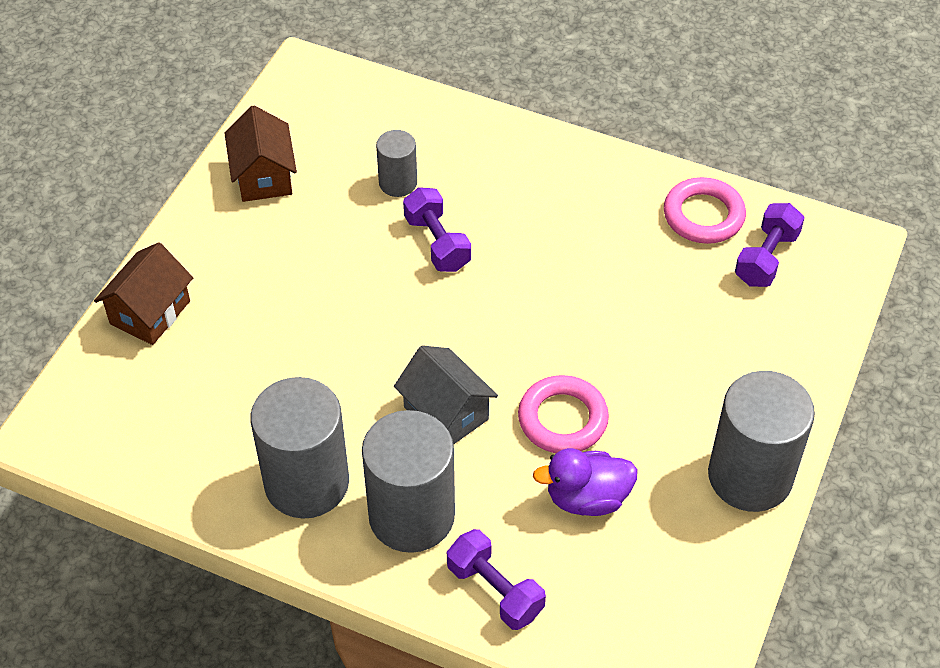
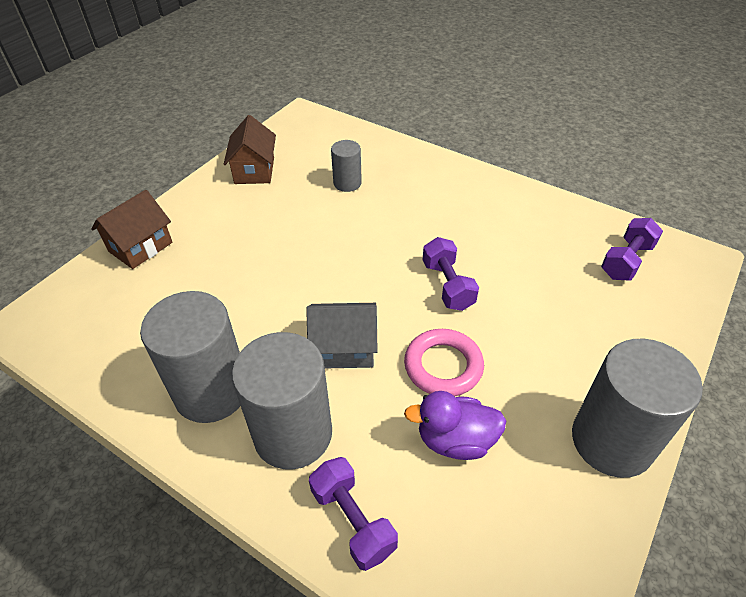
camera: 10 degrees right, 5 degrees down
(437, 243) = (367, 223): purple dumbbell -> purple dumbbell (448, 285)
(446, 413) = (344, 348): grey house -> grey house turned 60 degrees counterclockwise
(703, 215) = (575, 226): pink ring -> none

